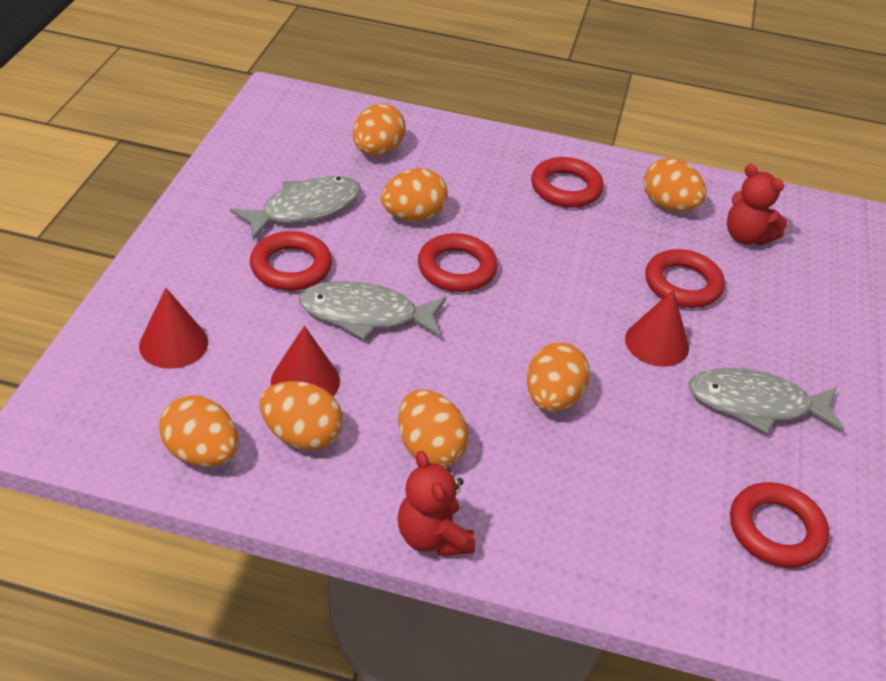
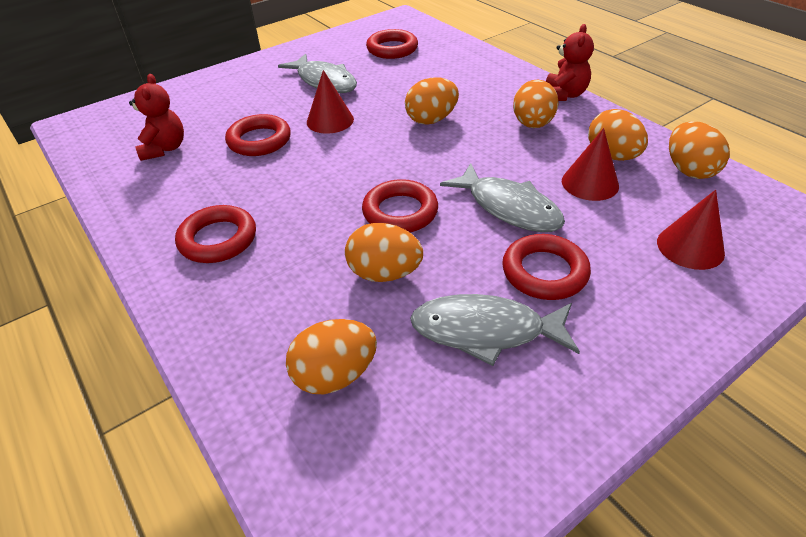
camera: 135 degrees left, 0 degrees up
(669, 205) = (169, 190): orange egg -> none

